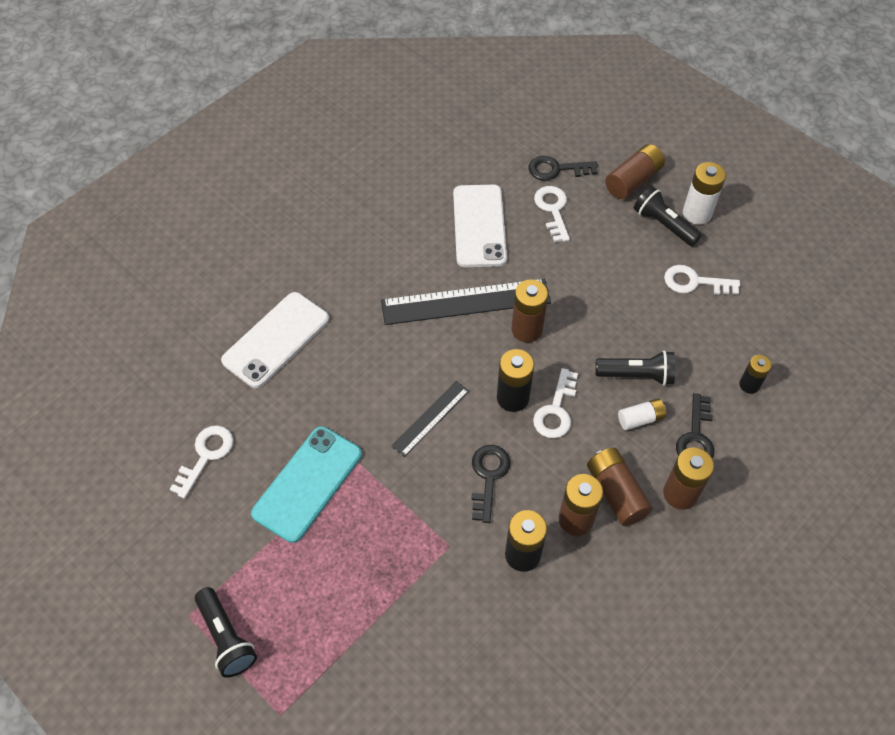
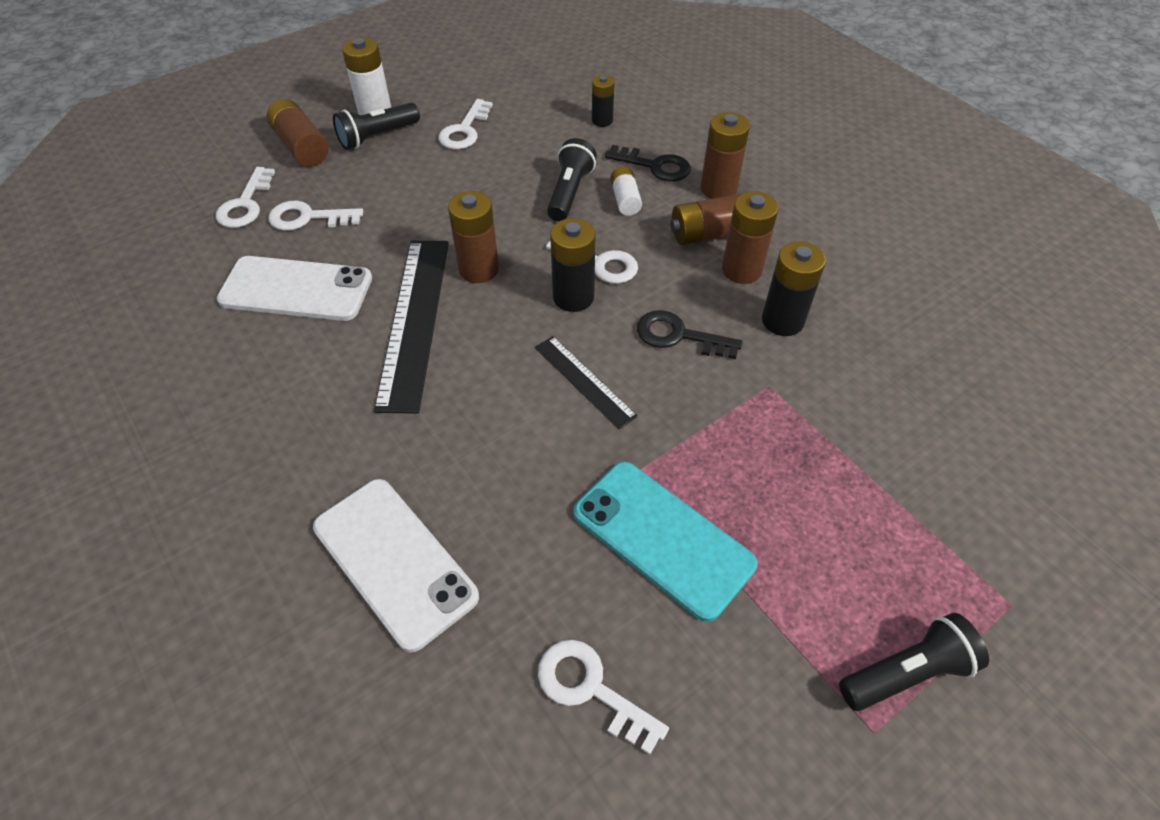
camera: 80 degrees left, 5 degrees down
(556, 169) = (245, 204): black key -> white key

